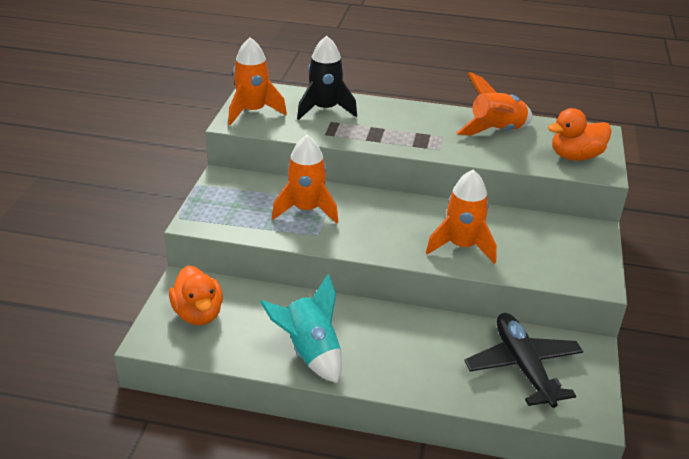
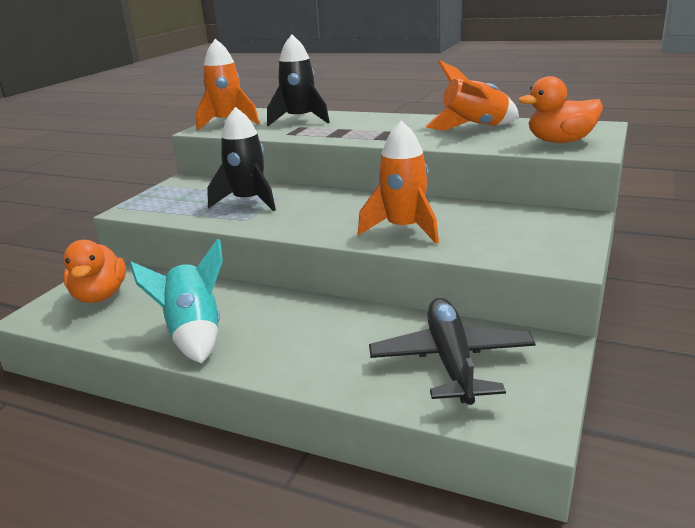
camera: 15 degrees right, 10 degrees down
(306, 210) = (248, 201): orange rocket -> black rocket

